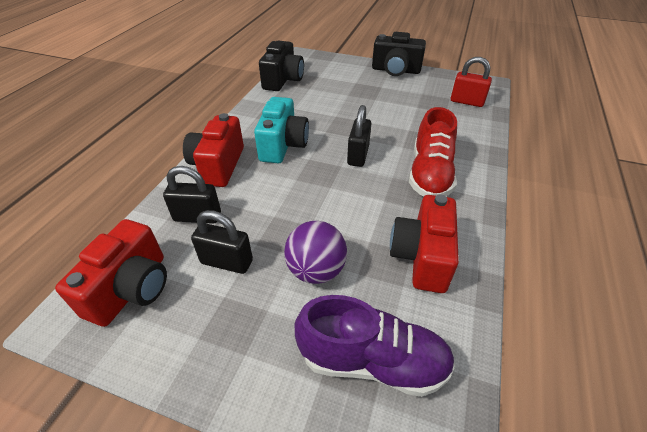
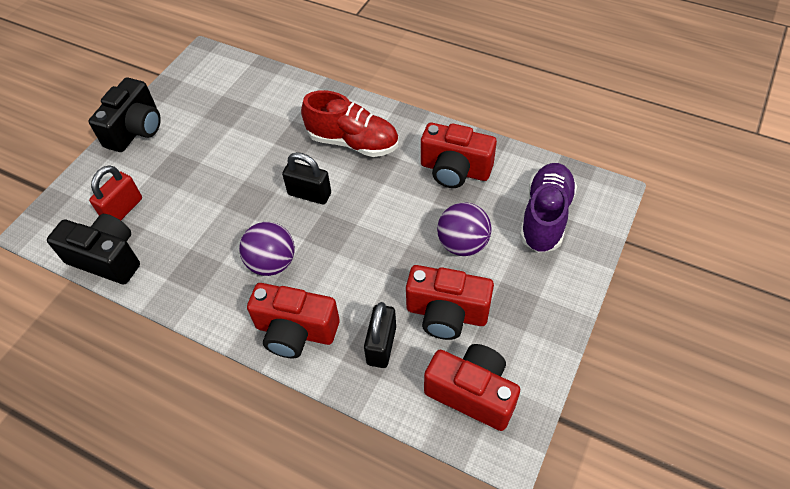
camera: 80 degrees left, 10 degrees up
(227, 262) = (446, 314): black padlock -> red camera
(283, 145) = (272, 263): turquoise camera -> purple ball
(466, 102) = (236, 83): red padlock -> red padlock (123, 209)

